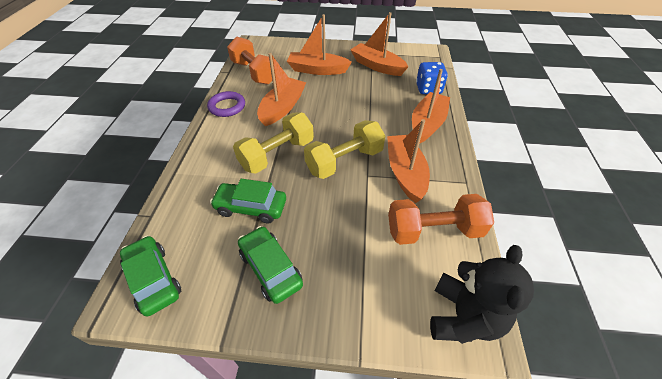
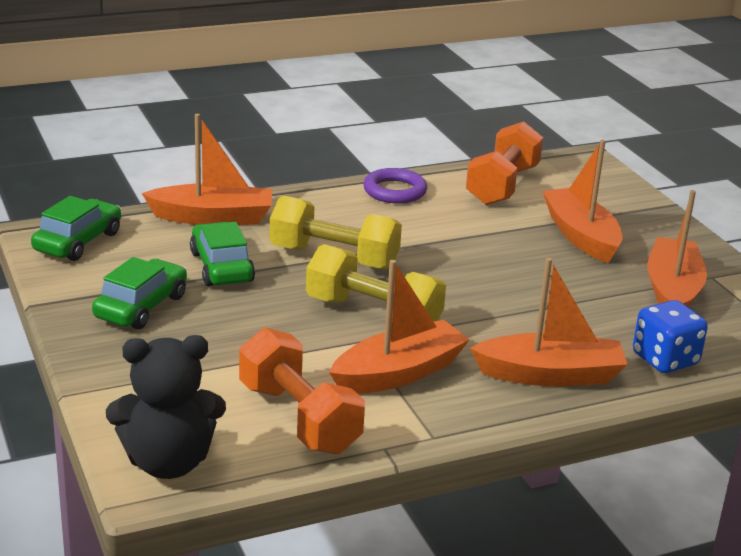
camera: 60 degrees right, 20 degrees down
(282, 108) = (441, 233): orange boat -> orange boat (213, 217)

